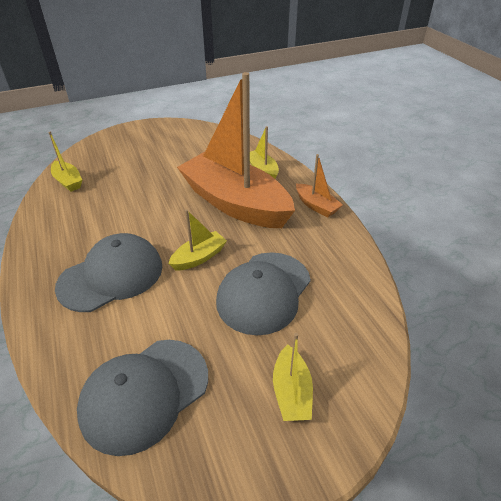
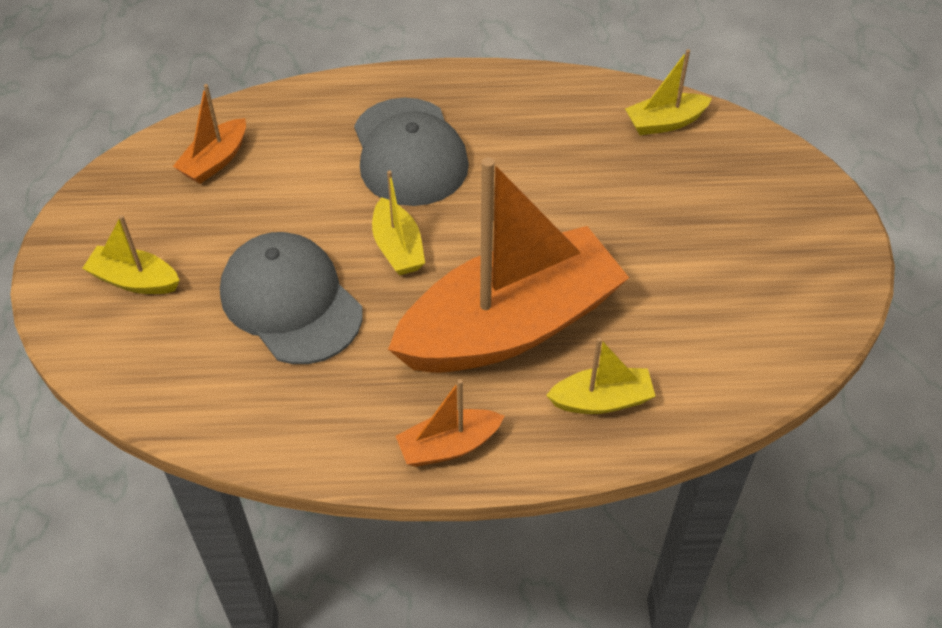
camera: 110 degrees right, 10 degrees up
(144, 393) = (215, 161): grey cap -> orange boat

